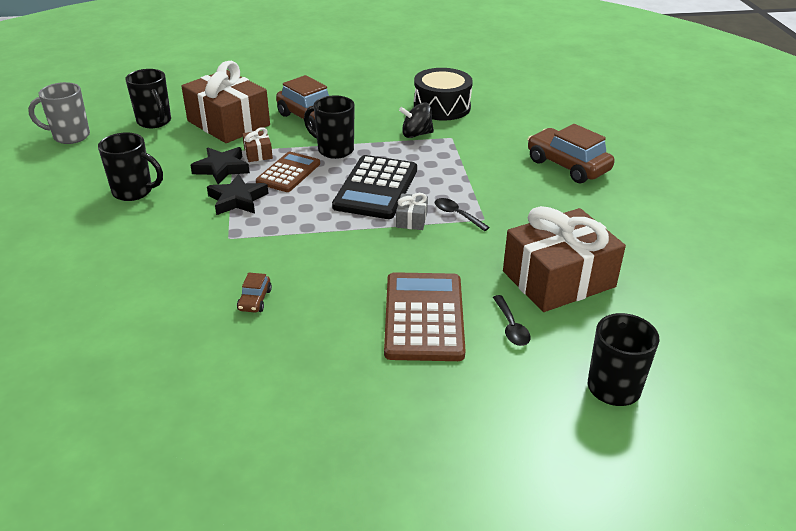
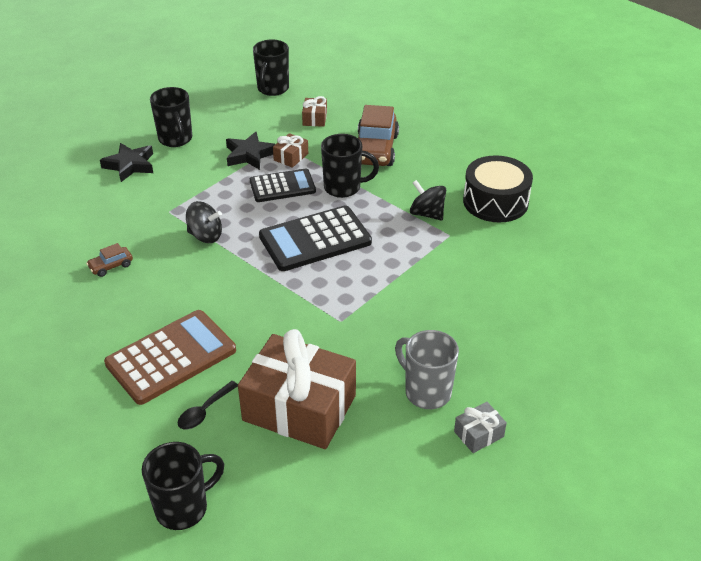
camera: 50 degrees right, 5 degrees up
(70, 136) = (209, 72): grey mug -> grey mug (426, 392)
(228, 123) = (314, 118): brown gift -> brown gift, size x0.42
(237, 200) = (218, 186): black star -> black star (130, 165)
(288, 173) = (282, 186): brown calculator -> black calculator
(292, 234) = (205, 236): none -> black spinning top
(334, 150) = (343, 188): black mug -> black mug turned 105 degrees clockwise
(411, 219) = (292, 282): grey gift -> grey gift (479, 434)
(457, 215) = (328, 302): black spoon -> none
(567, 166) = (495, 327): brown car -> none

